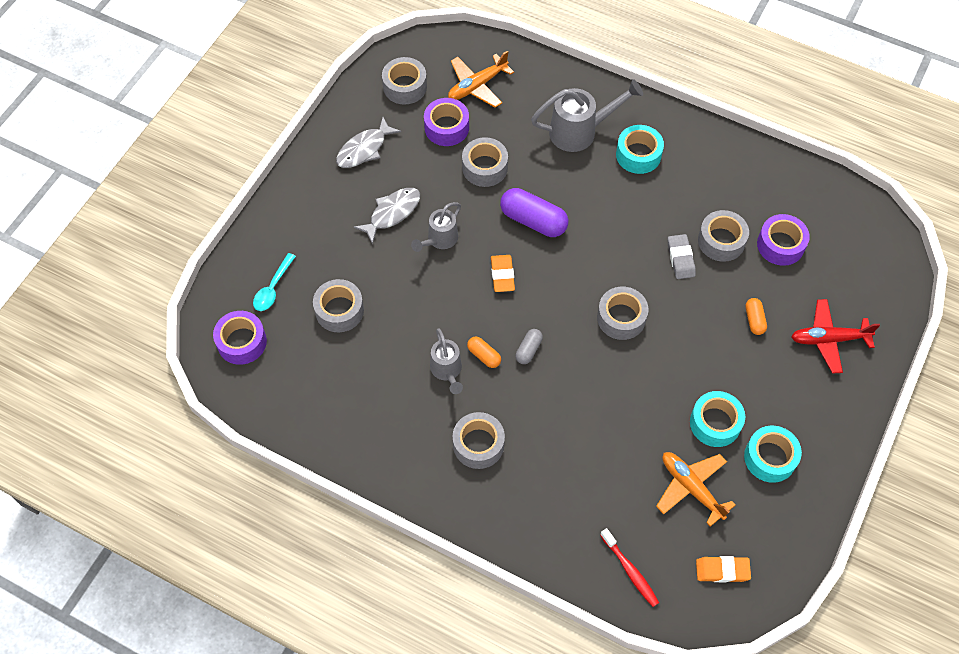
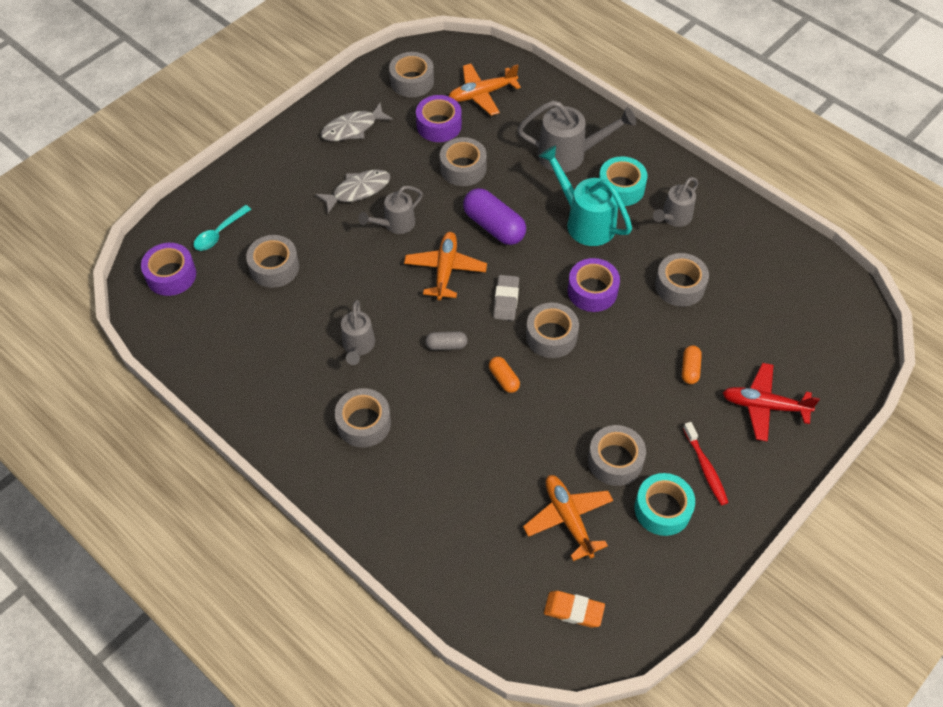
camera: 15 degrees right, 5 degrees down
(484, 355) = (400, 340): orange capsule -> orange capsule (504, 379)
(502, 275) = (445, 270): orange eraser -> orange plane
(528, 350) = (446, 345): grey capsule -> grey capsule turned 45 degrees clockwise
(616, 196) = (585, 221): none -> turquoise watering can
(630, 571) = (475, 586): red toothbrush -> red toothbrush (705, 468)
(680, 258) = (631, 293): grey eraser -> grey eraser (506, 300)
(695, 174) = (674, 218): none -> grey watering can
(715, 423) = (615, 460): turquoise tape -> grey tape
(780, 245) = (741, 303): purple tape -> purple tape (592, 291)

